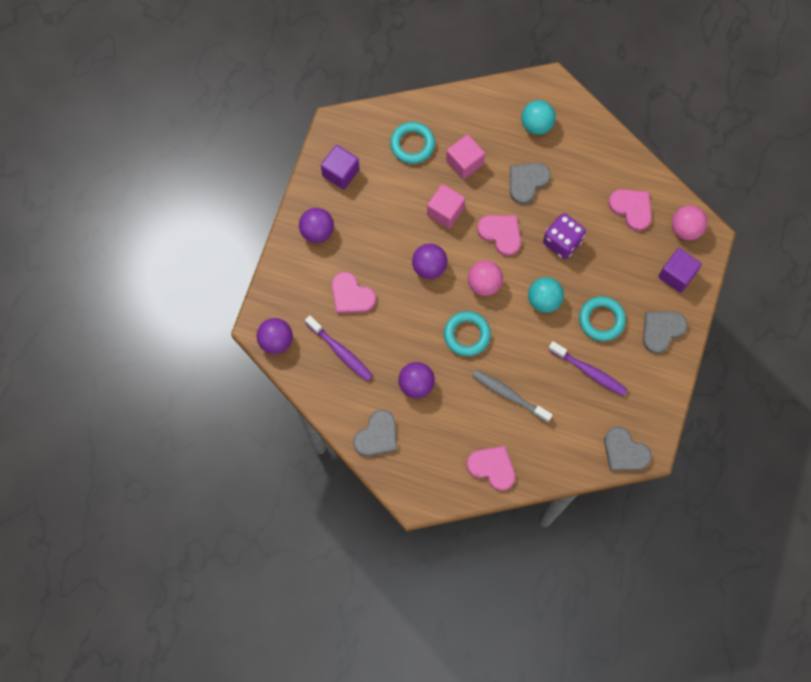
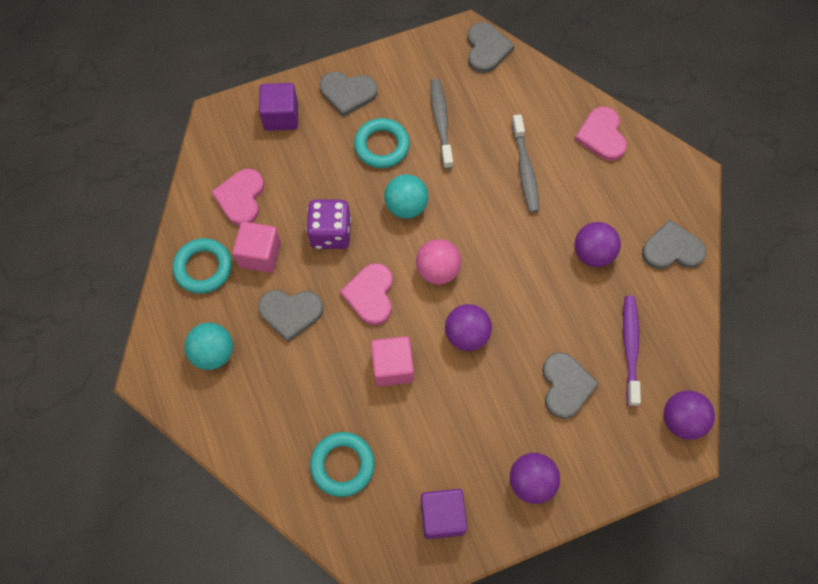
camera: 130 degrees left, 5 degrees down
(351, 295) = (565, 386): pink heart -> grey heart
(464, 162) = (319, 392): pink cube -> pink cube (260, 255)
(467, 335) = (503, 246): turquoise ring -> turquoise ring (203, 268)
(589, 372) = (441, 122): purple toothbrush -> grey toothbrush
(685, 229) = (225, 139): pink ball -> none

